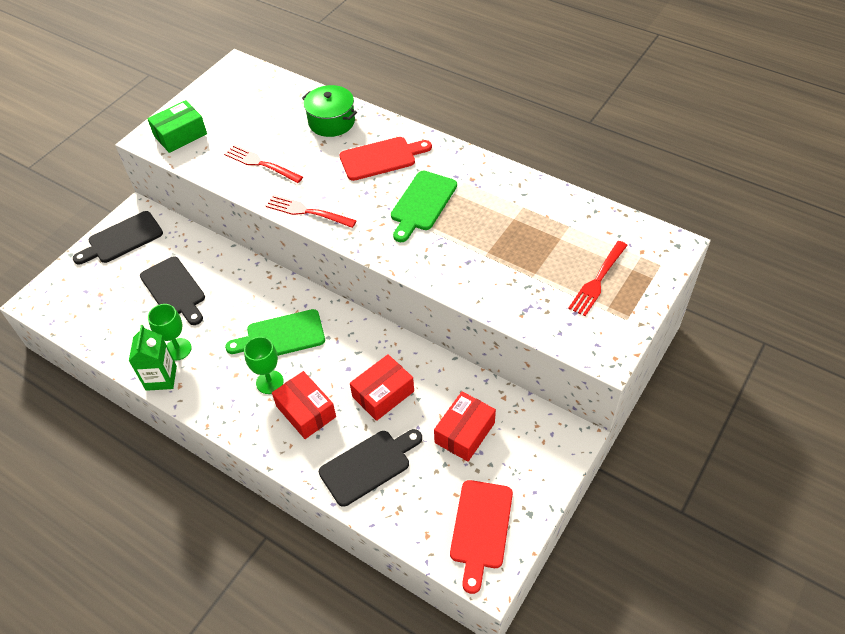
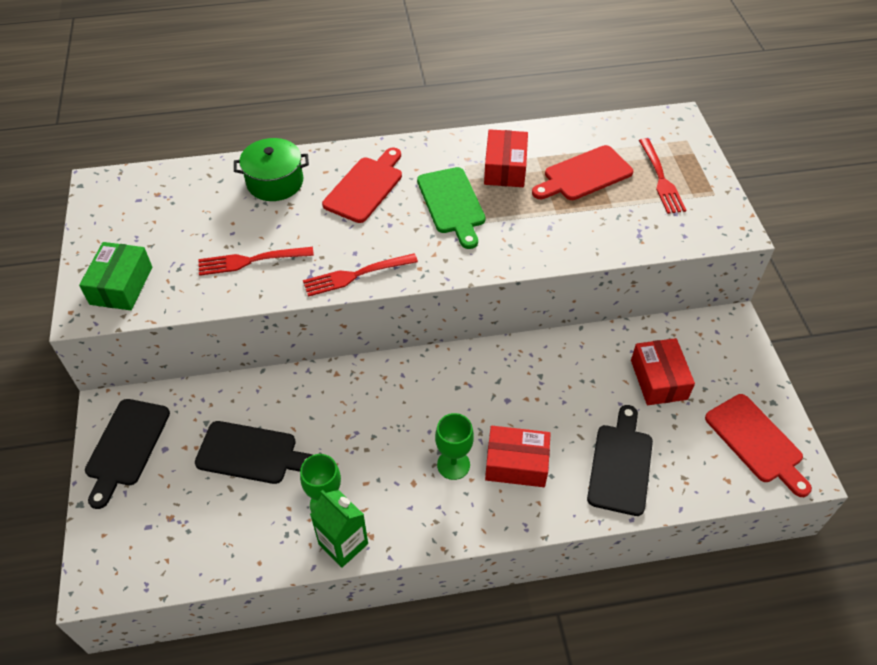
camera: 45 degrees left, 0 degrees up
(281, 336) = (414, 417): green cutting board -> none
(383, 394) = (561, 398): red box -> red box (505, 168)
(541, 241) = (584, 175): none -> red cutting board

